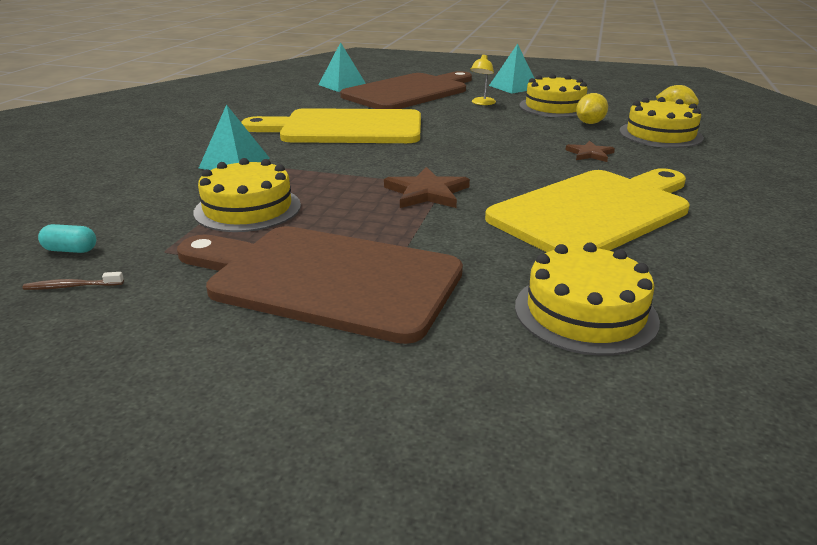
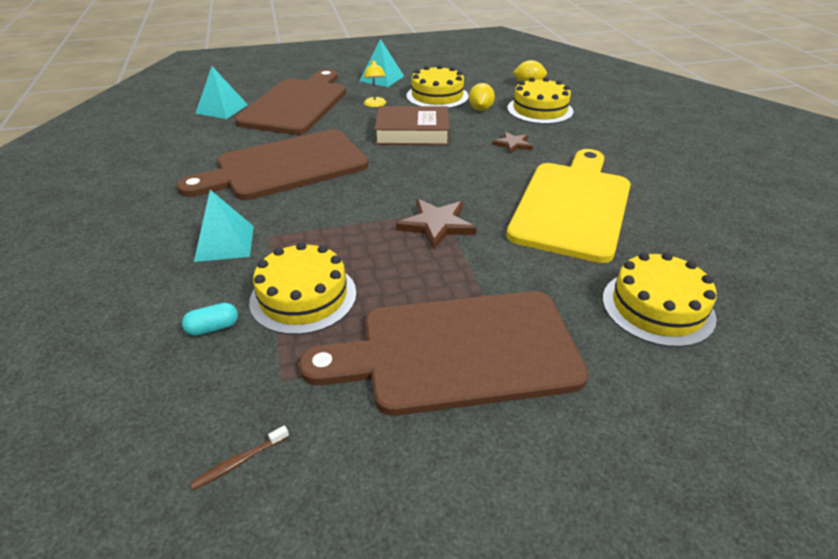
camera: 30 degrees left, 10 degrees up
(71, 250) = (181, 418): turquoise capsule -> turquoise capsule (213, 328)
(345, 128) = (285, 166): yellow cutting board -> brown cutting board
(492, 127) = (412, 132): none -> brown book

